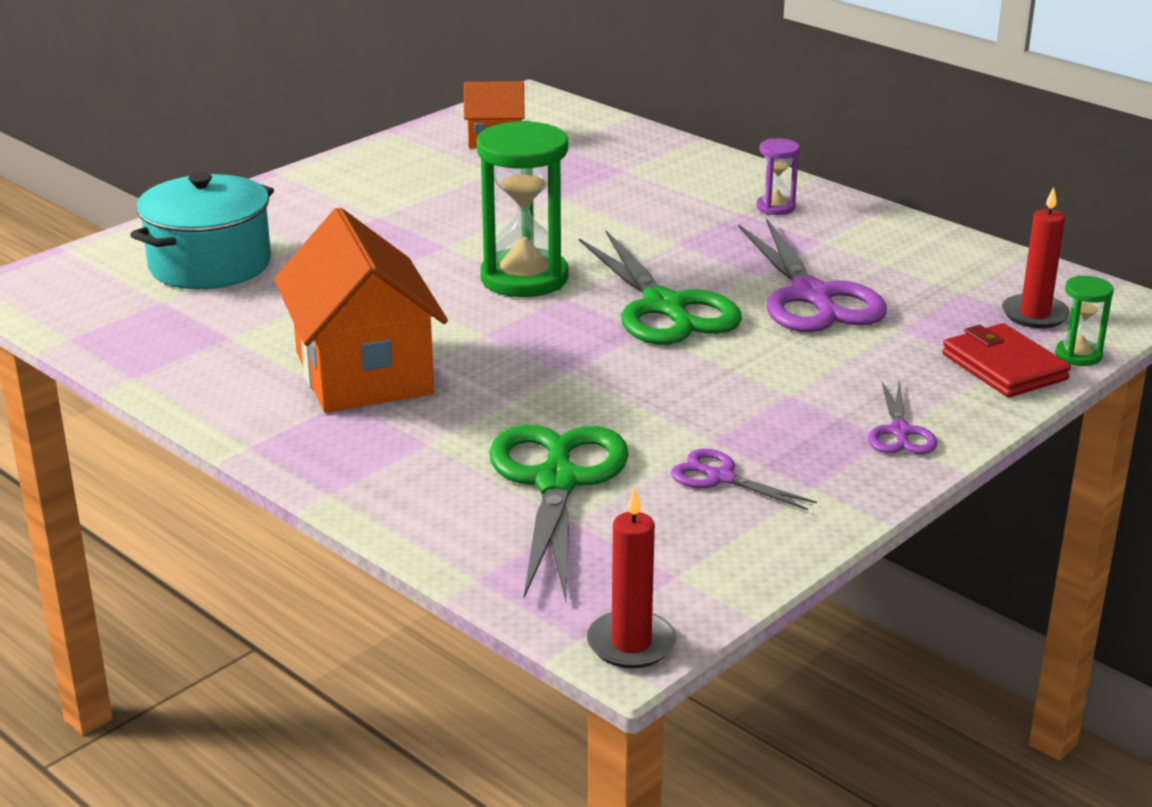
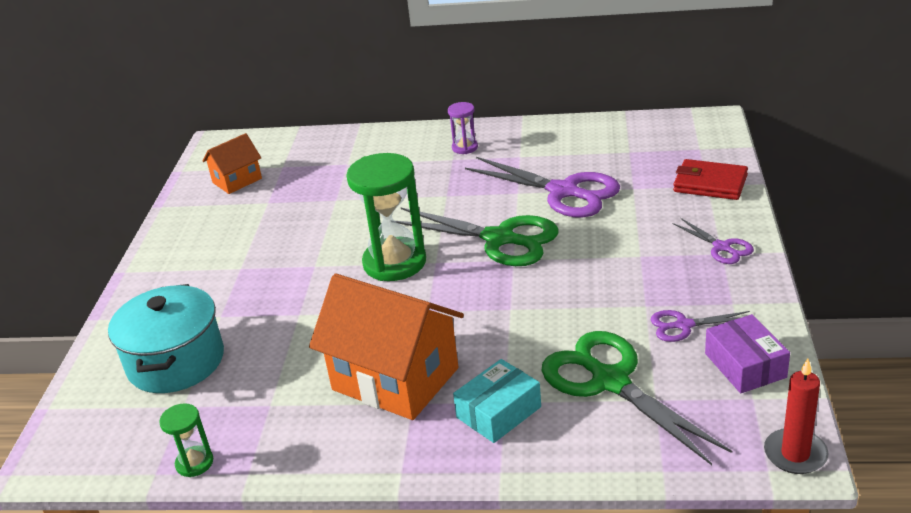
camera: 35 degrees left, 5 degrees up
(409, 448) = (499, 412): none -> turquoise box
(721, 545) = (745, 365): none -> purple box
(1034, 315) = (679, 147): red candle -> none
(1078, 355) = (730, 159): green hourglass -> green hourglass (194, 463)

